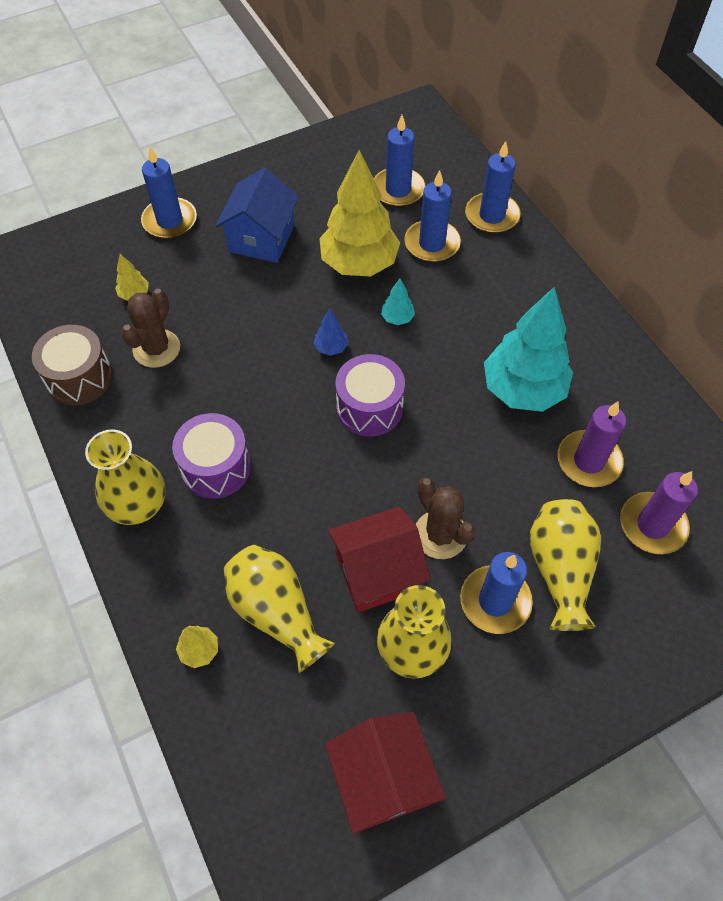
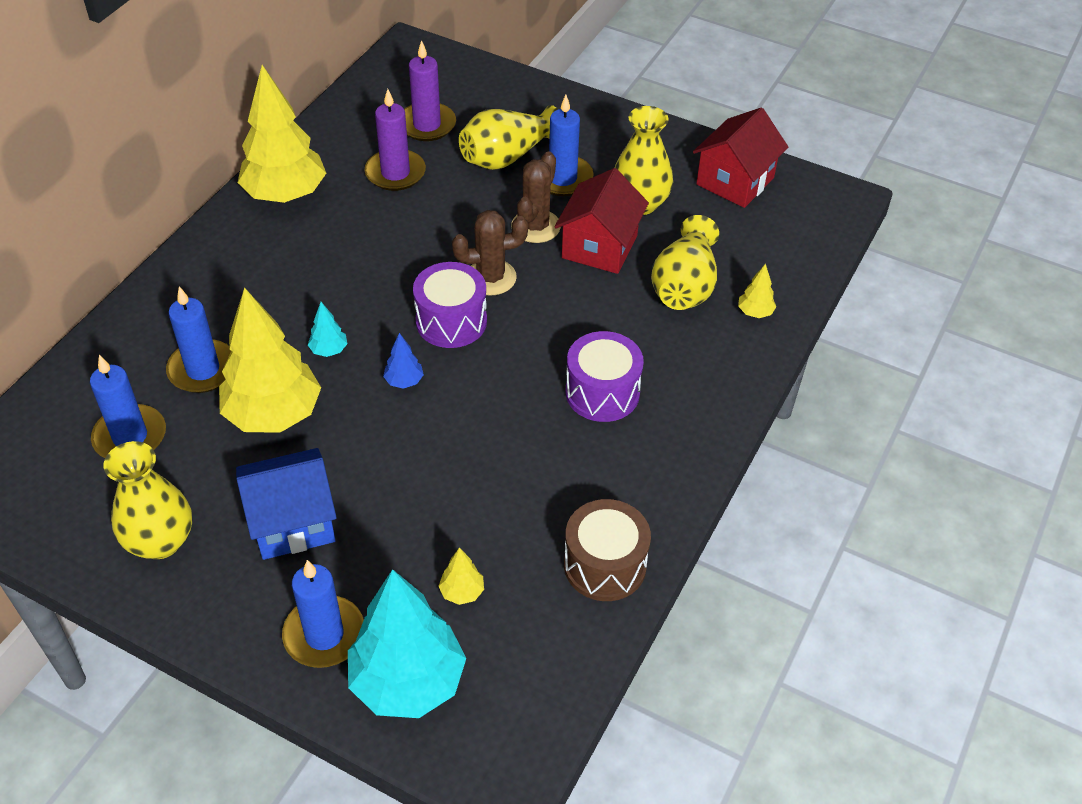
camera: 125 degrees left, 10 degrees down
(138, 506) = (686, 423): yellow vase -> yellow vase (160, 541)
(156, 349) = (516, 521): brown cactus -> brown cactus (490, 277)
(377, 572) = (599, 246): red house -> red house turned 75 degrees clockwise
(492, 216) = (127, 340): blue candle -> none
(523, 390) = (351, 233): turquoise tree -> turquoise tree (408, 682)
(605, 367) = (285, 195): none -> yellow tree

